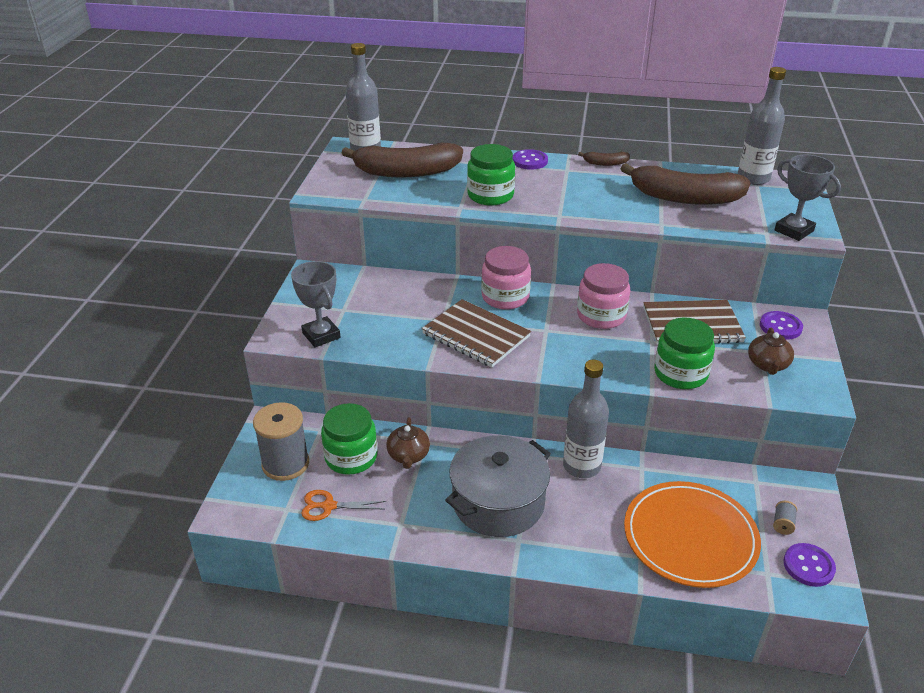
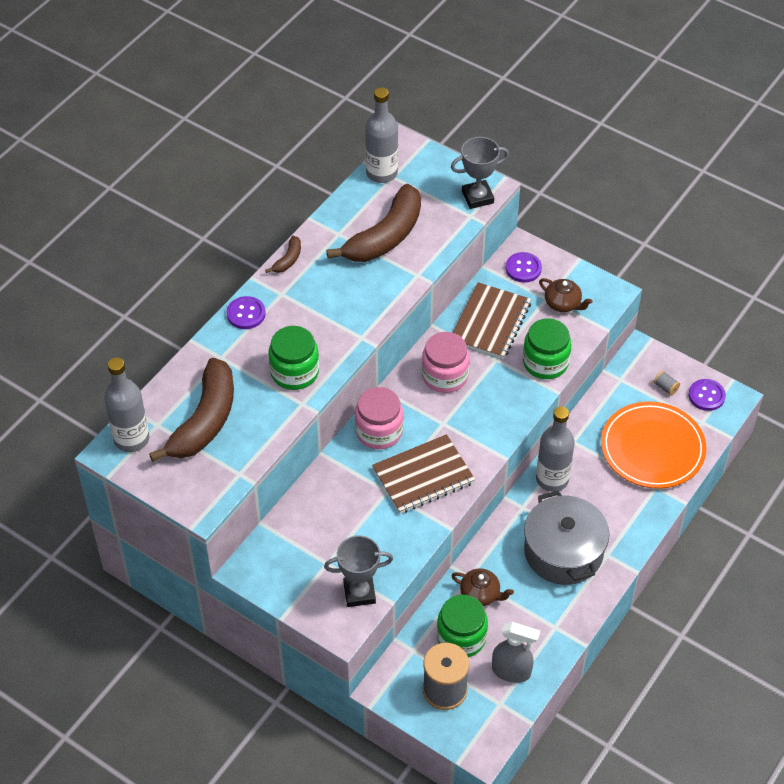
camera: 65 degrees left, 15 degrees up
(329, 506) = (511, 671): orange scissors -> grey spray bottle

